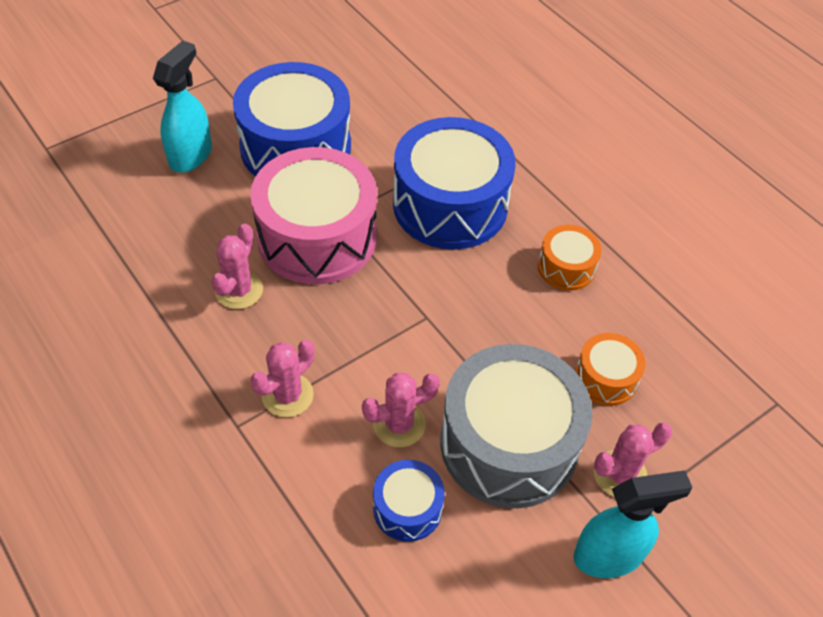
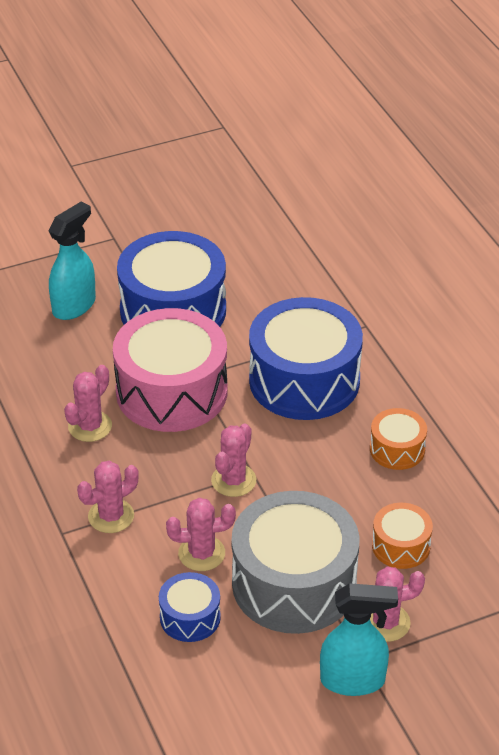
camera: 15 degrees right, 10 degrees down
(409, 330) = (233, 480): none -> pink cactus

